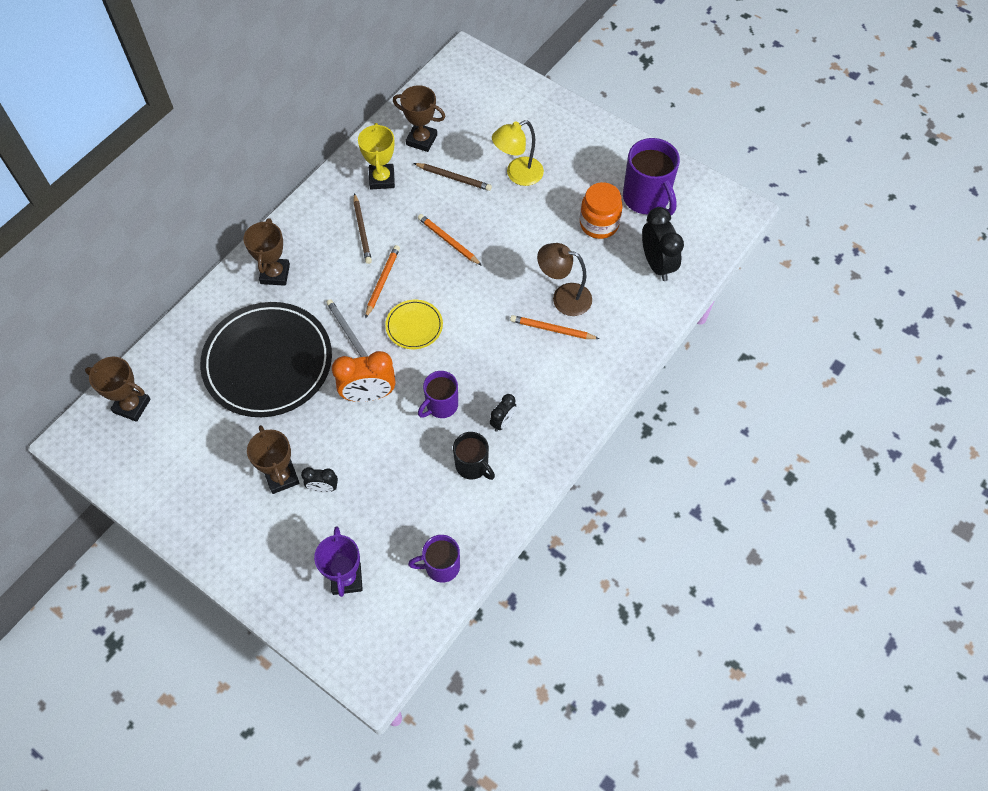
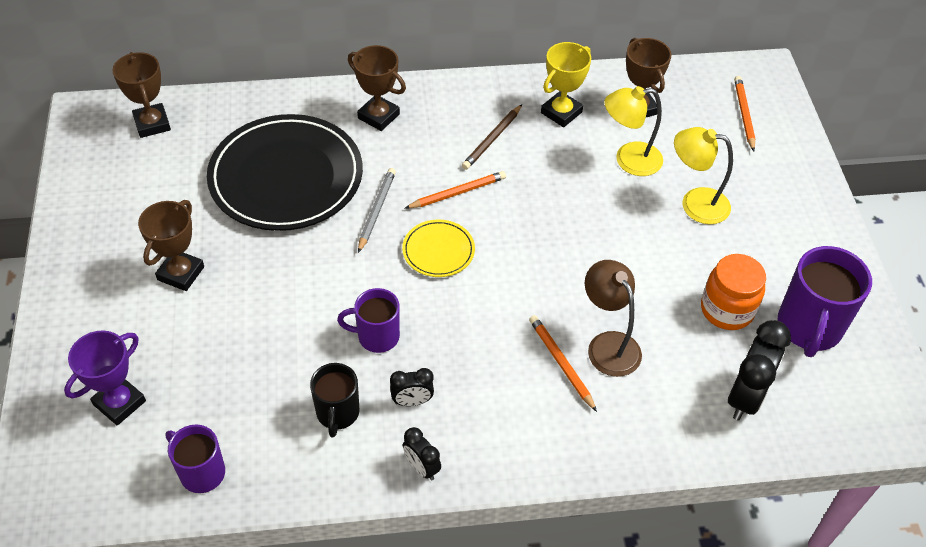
camera: 45 degrees right, 10 degrees down
(275, 274) = (378, 116): brown trophy -> brown trophy turned 75 degrees clockwise
(323, 488) = (198, 312): black clock -> black clock (422, 467)
(369, 394) = (329, 272): orange clock -> none
(448, 241) = (558, 207): orange pencil -> orange pencil (744, 114)
(454, 178) = (628, 160): brown pencil -> yellow lamp

